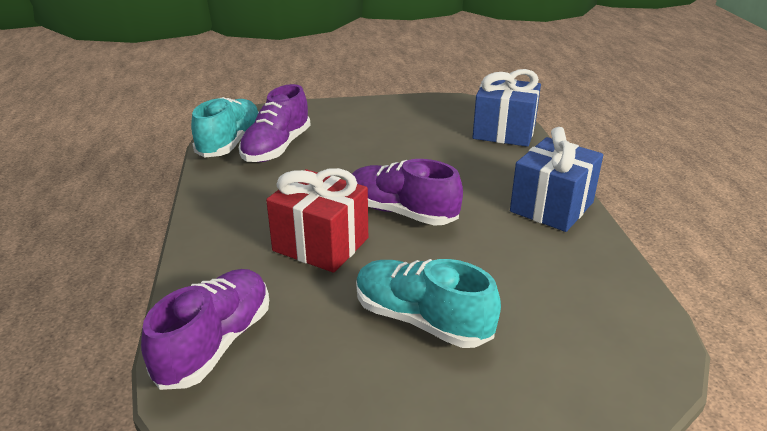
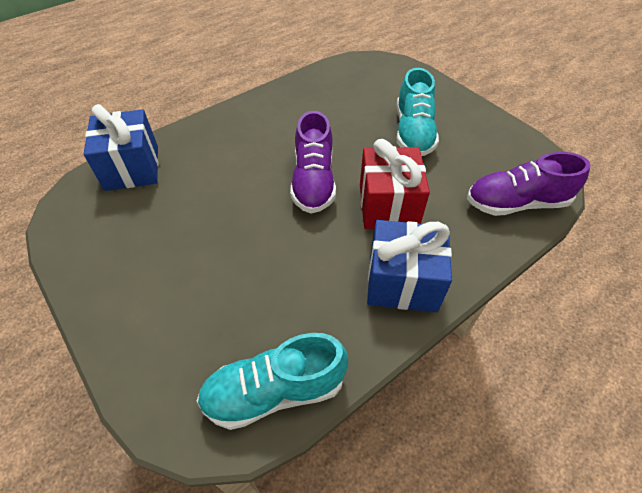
camera: 120 degrees left, 20 degrees up
(277, 148) = (259, 330): purple shoe -> none
(551, 207) = (252, 115): blue gift -> blue gift (402, 282)

